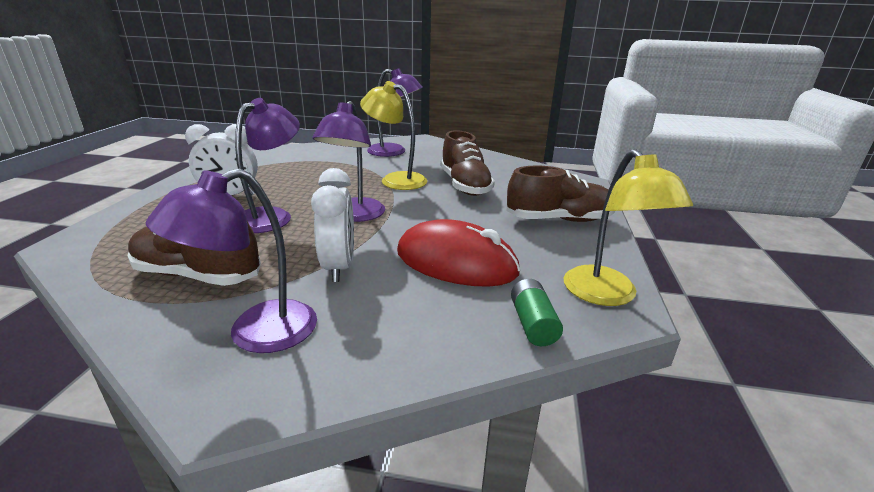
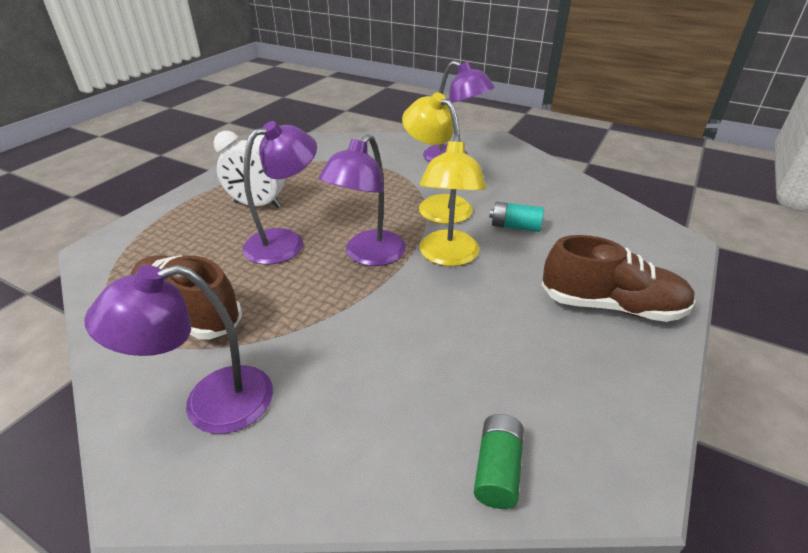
camera: 20 degrees right, 10 degrees up
(339, 267) = (322, 330): white clock -> none
(456, 262) = (450, 350): red mouse -> none
(465, 185) = (515, 226): brown shoe -> turquoise battery
(607, 295) = (614, 449): yellow lamp -> yellow lamp (448, 257)

